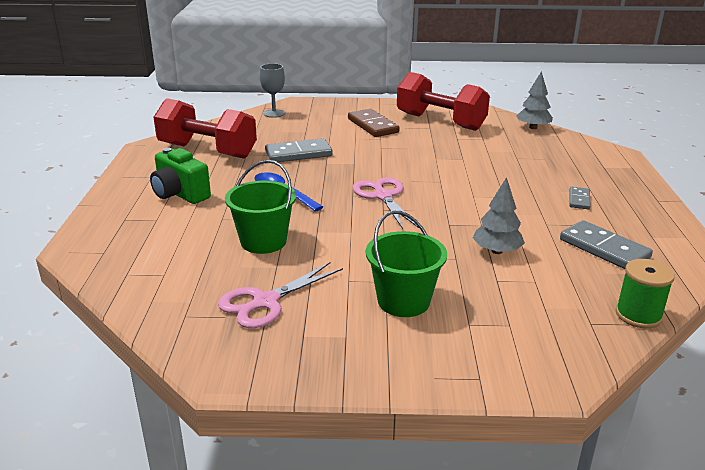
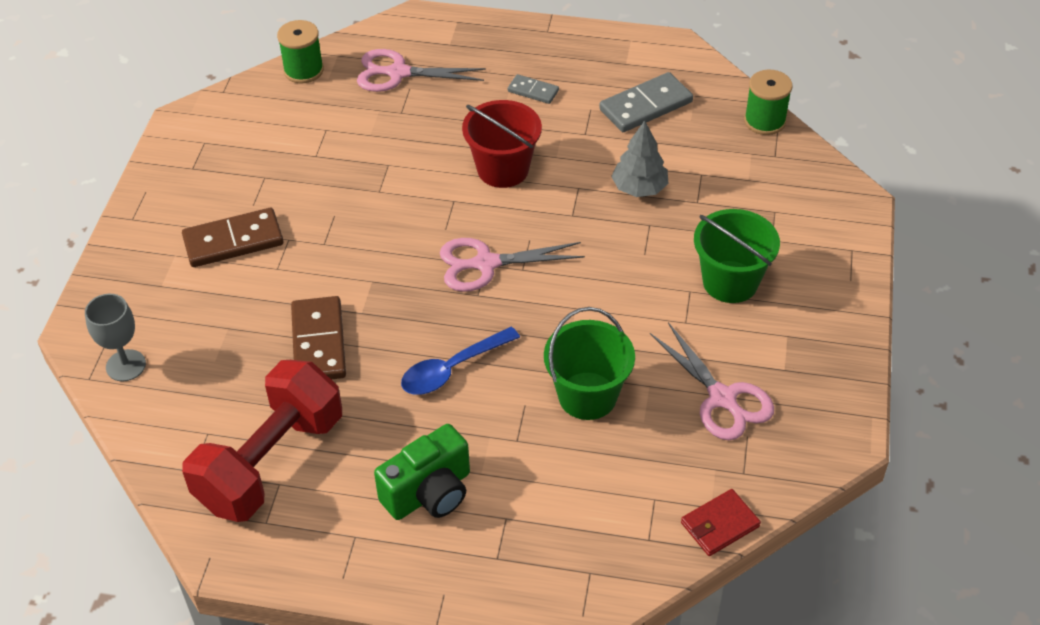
camera: 80 degrees left, 20 degrees up
(133, 305) = (719, 525): none -> red wallet
(298, 154) = (319, 342): grey domino -> brown domino
(440, 122) = (246, 161): red dumbbell -> none
(482, 195) = (503, 169): none -> red bucket
(533, 127) = (303, 70): grey tree -> green spool
(556, 153) = (398, 73): none -> pink scissors

